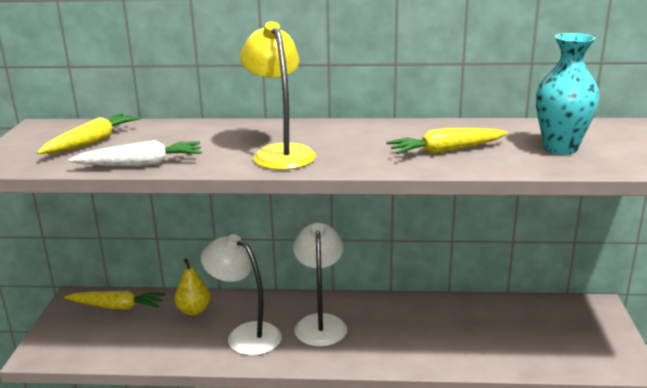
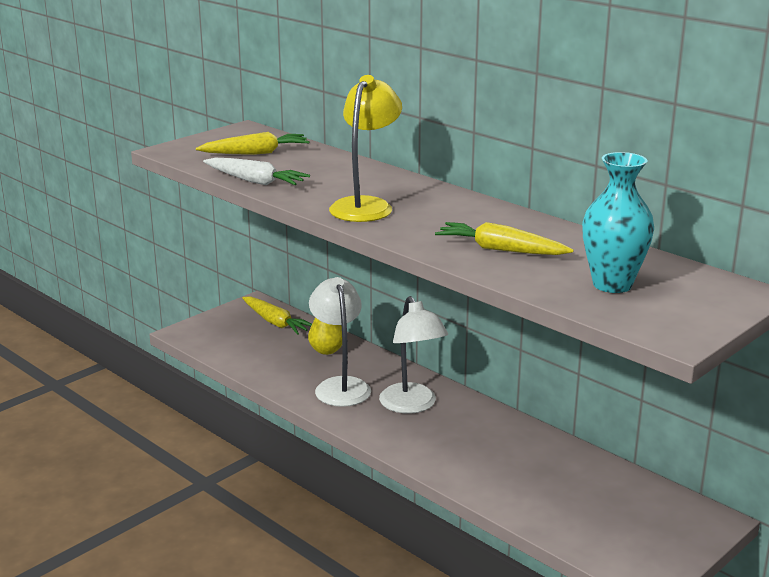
camera: 40 degrees right, 0 degrees up
(320, 323) = (412, 405): white lamp -> white lamp turned 120 degrees clockwise

